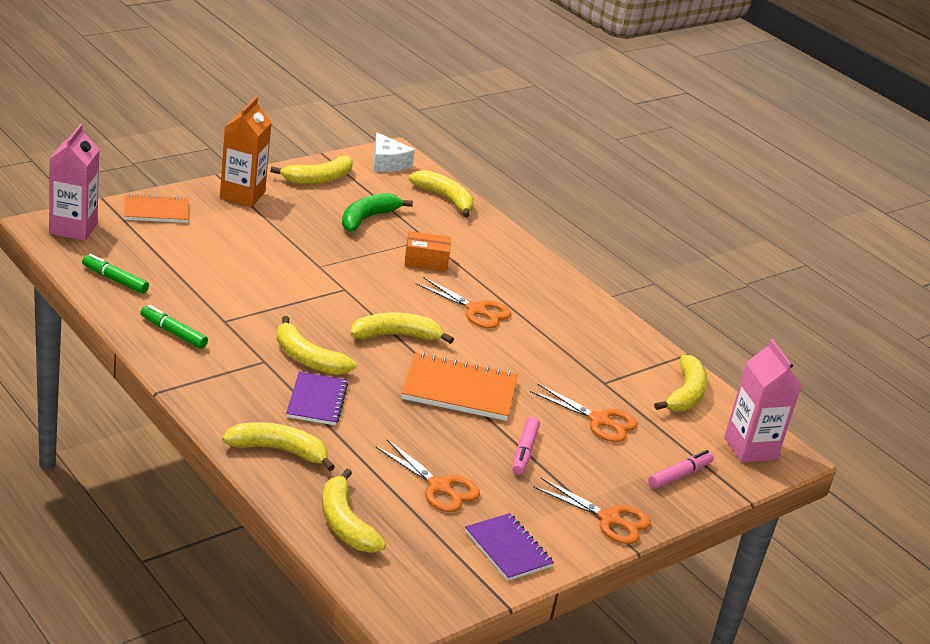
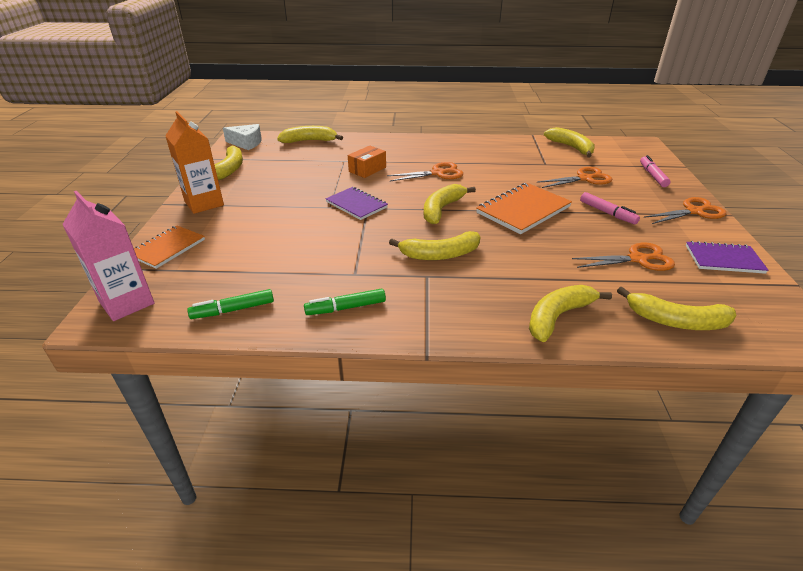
camera: 45 degrees left, 5 degrees up
(316, 401) = (498, 271): purple notebook -> purple notebook (356, 205)
(367, 218) = (297, 170): green banana -> none
(750, 448) = (633, 149): pink carton -> none

